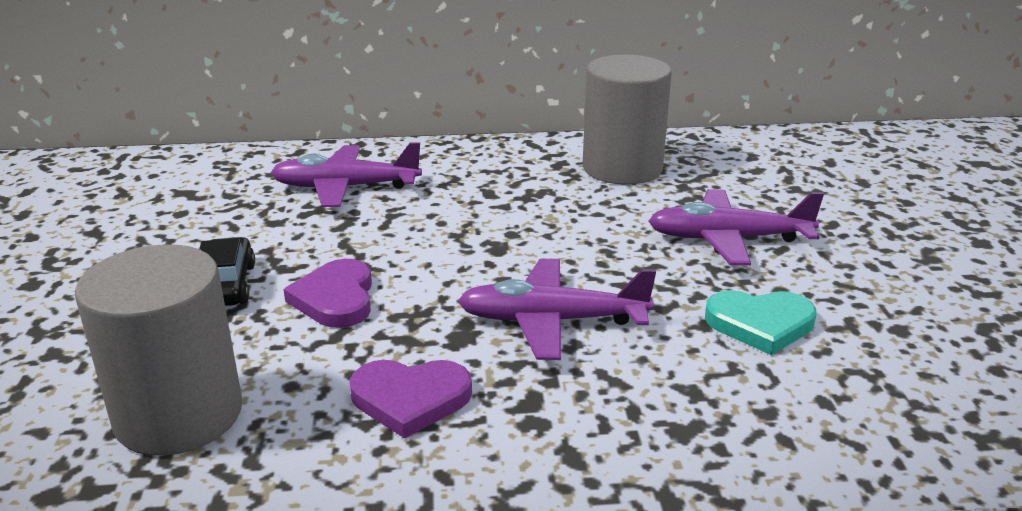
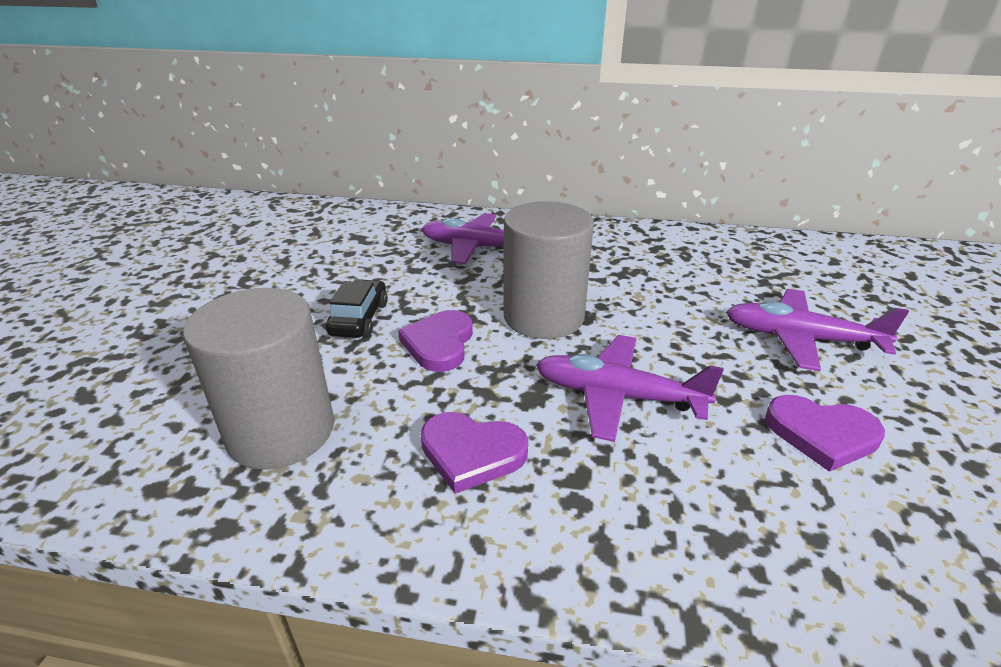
camera: 15 degrees right, 5 degrees up
(622, 168) = (711, 258): grey cylinder -> grey cylinder (543, 316)
(760, 324) = (821, 434): turquoise heart -> purple heart

